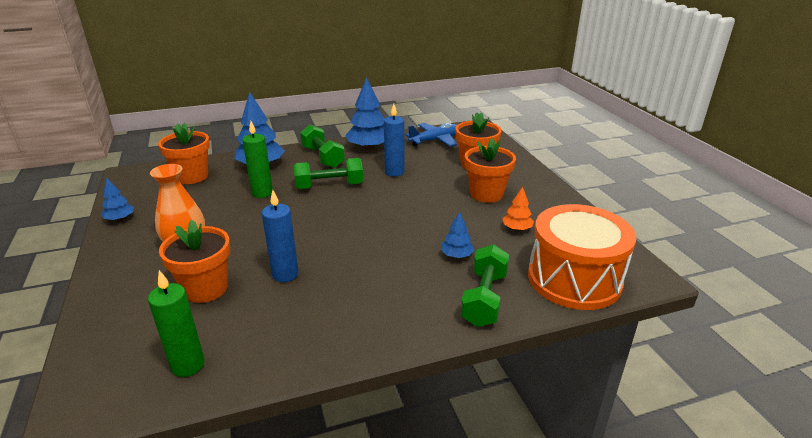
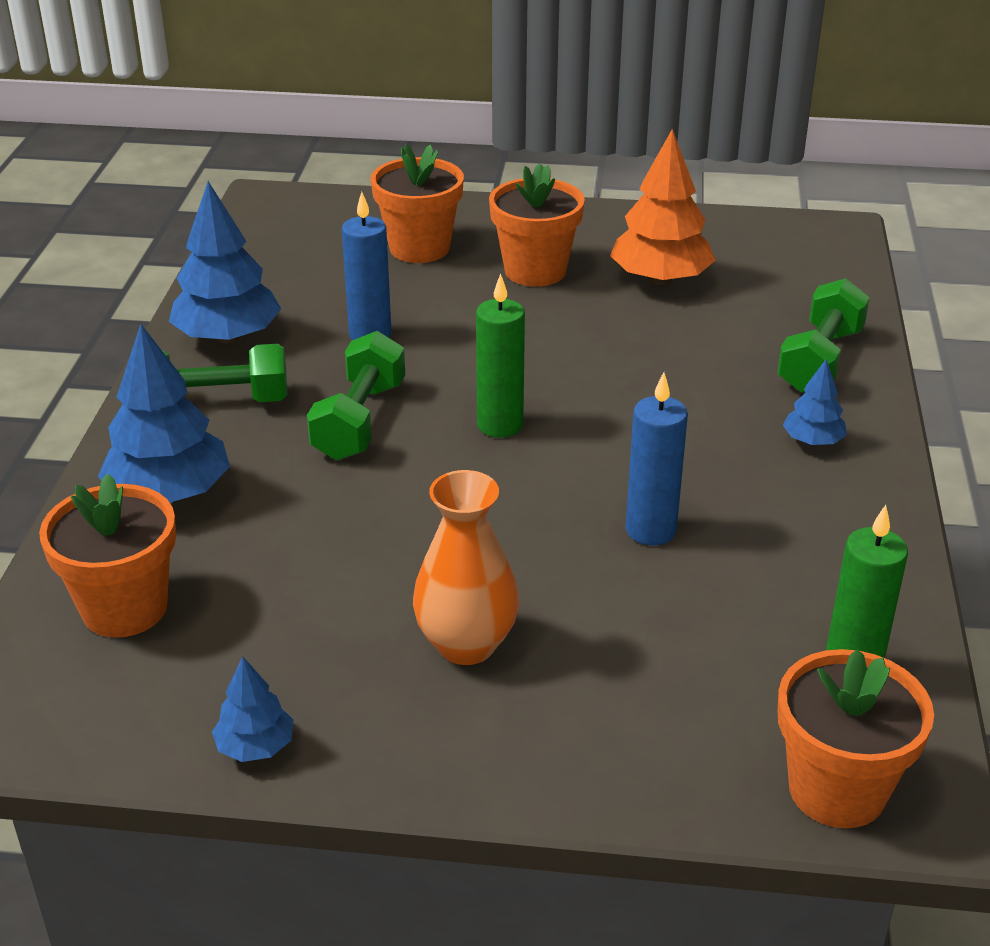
camera: 65 degrees left, 5 degrees up
(205, 289) = (641, 631): orange flower pot -> orange flower pot (837, 790)
(262, 193) = (313, 511): green candle -> green candle (500, 425)
(435, 140) = (277, 257): blue plane -> none
(456, 255) = (699, 351): blue tree -> blue tree (812, 441)
(484, 298) = (820, 360): green dumbbell -> green dumbbell turned 75 degrees clockwise
(517, 228) = (660, 279): orange tree -> orange tree, size x1.93
(574, 279) = (813, 280): orange drum -> none

